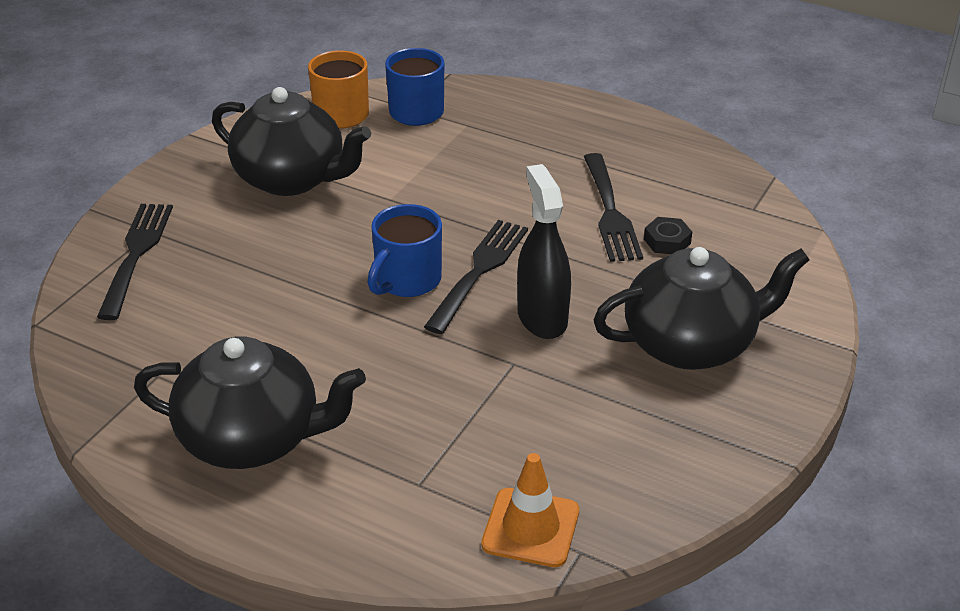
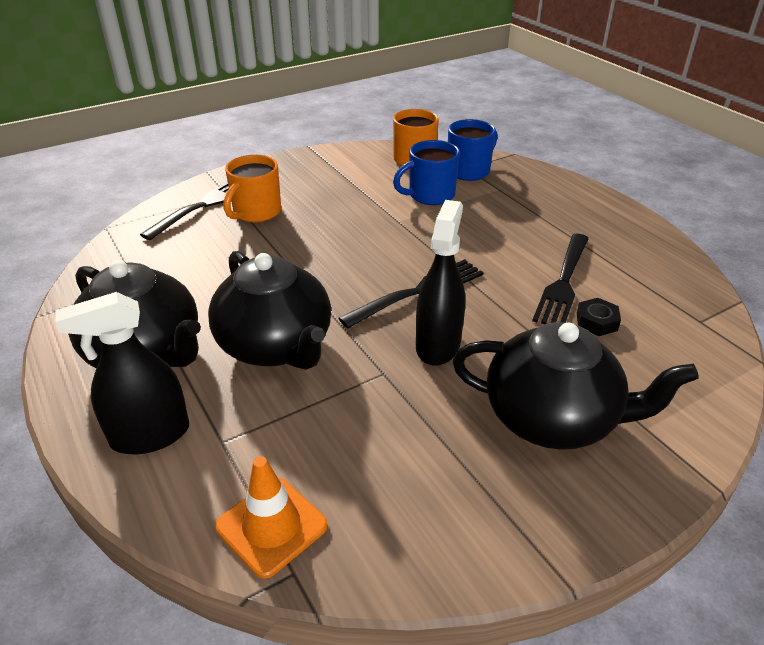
camera: 30 degrees right, 0 degrees up
(212, 242) = (256, 212): none -> orange mug
(292, 179) = (344, 189): black teapot -> black teapot (276, 346)
(343, 508) = (150, 435): none -> black spray bottle
(407, 280) = (359, 280): blue mug -> blue mug (430, 195)

